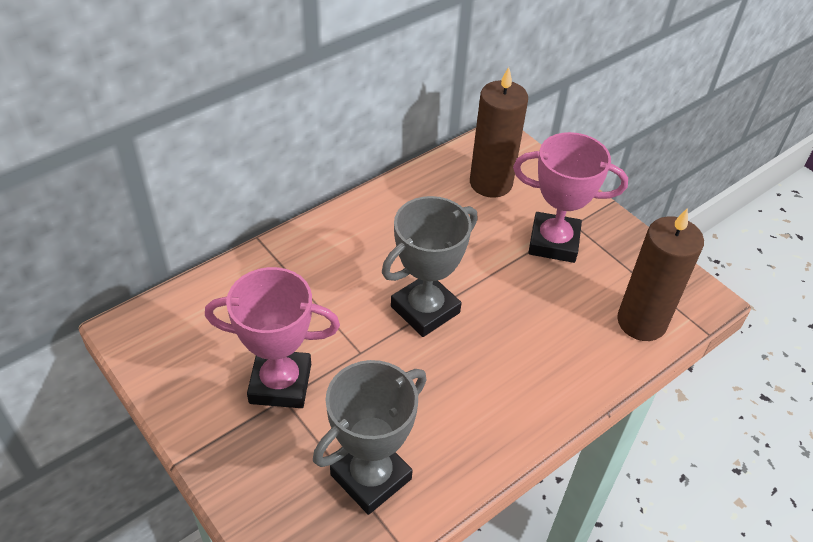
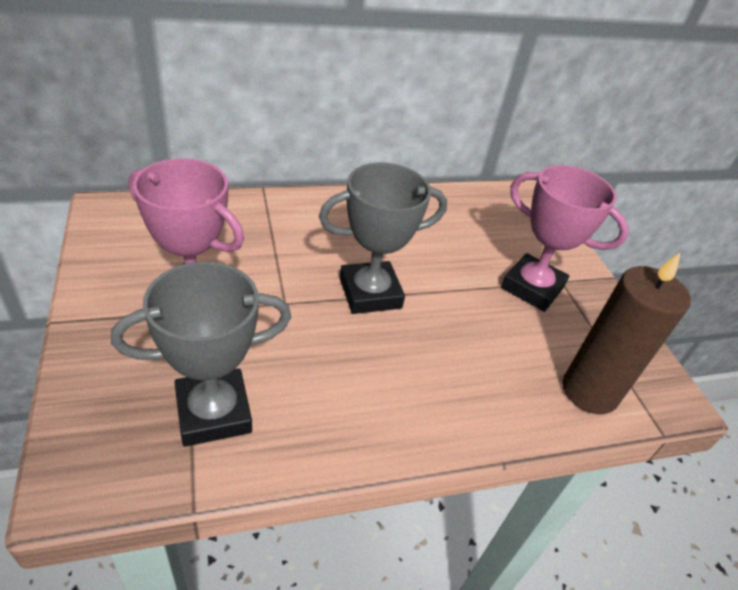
camera: 20 degrees right, 5 degrees down
(491, 183) = (497, 221): brown candle -> none

